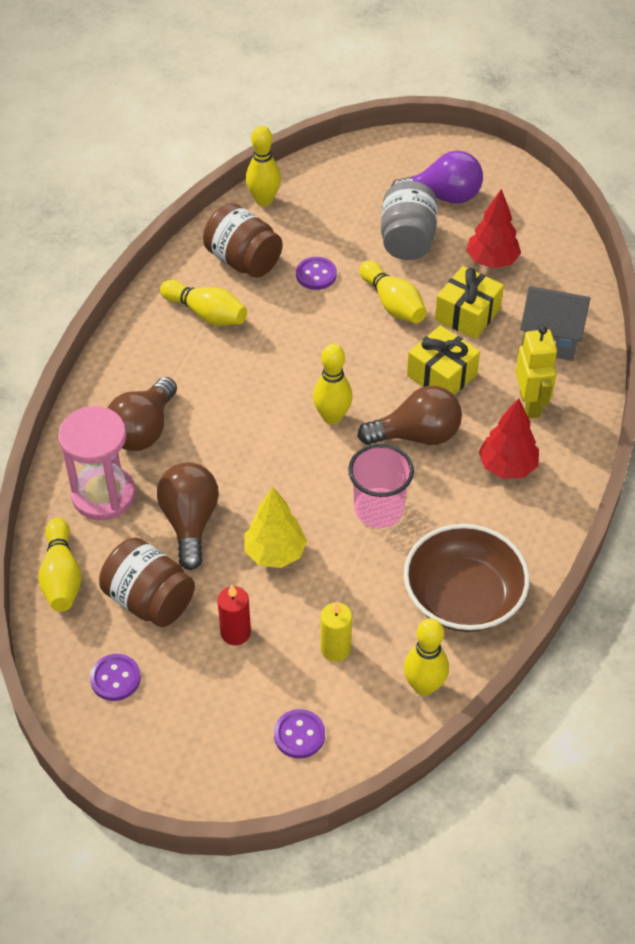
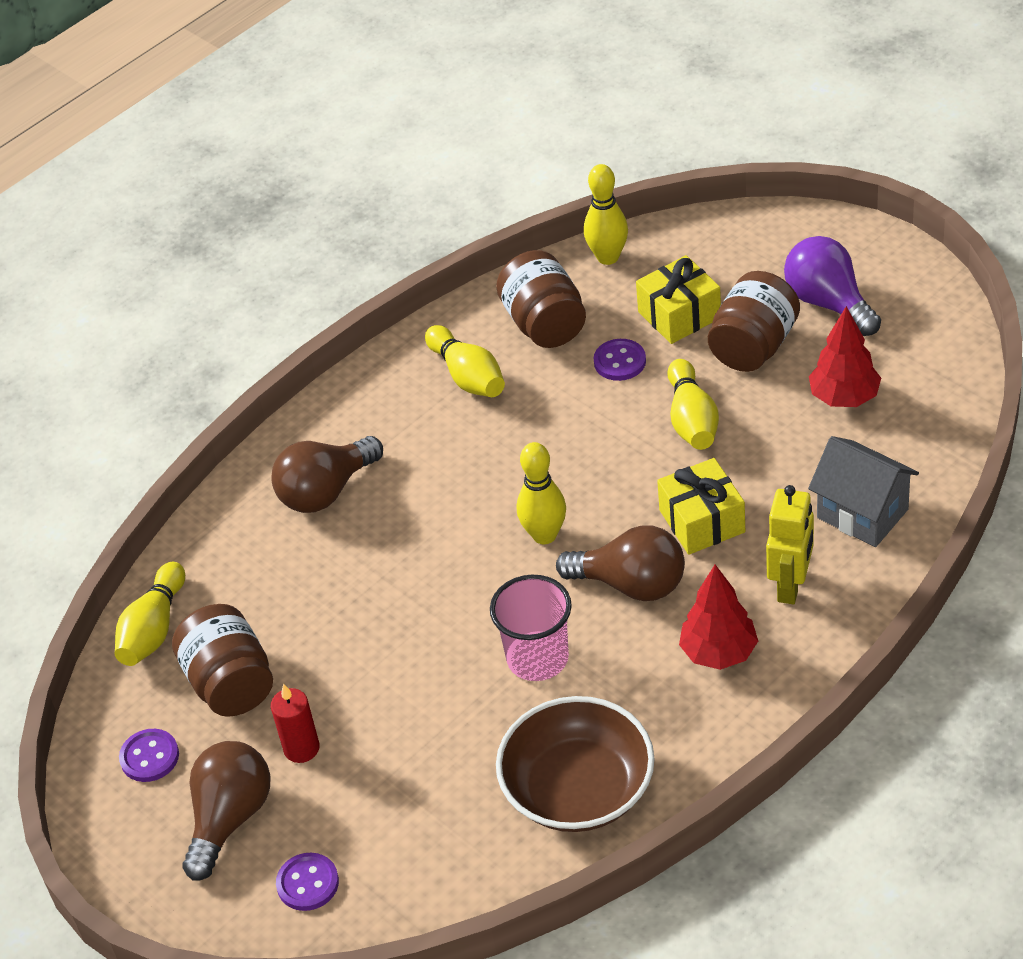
camera: 30 degrees right, 5 degrees down
(103, 495) = (244, 552): pink hourglass -> none
(190, 522) = (320, 610): brown light bulb -> brown light bulb (230, 818)
(275, 553) = (393, 673): yellow tree -> none
(335, 649) = (400, 802): yellow candle -> none
(407, 240) = (753, 346): grey jar -> brown jar
(424, 686) = (475, 876): yellow bowling pin -> none
(443, 196) = (828, 303): purple light bulb -> purple light bulb turned 150 degrees counterclockwise
(467, 314) = (776, 455): yellow gift -> yellow gift (679, 315)

